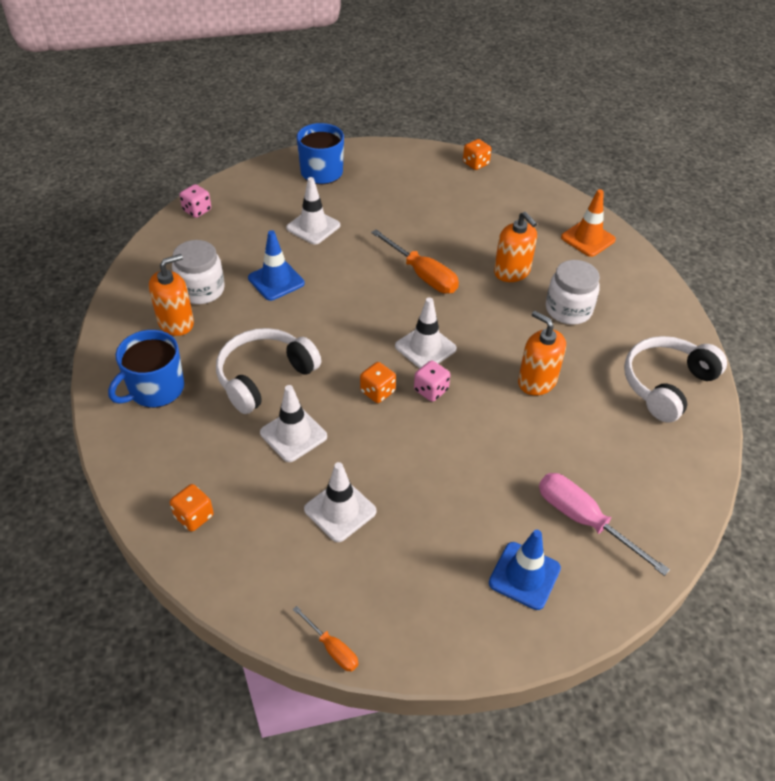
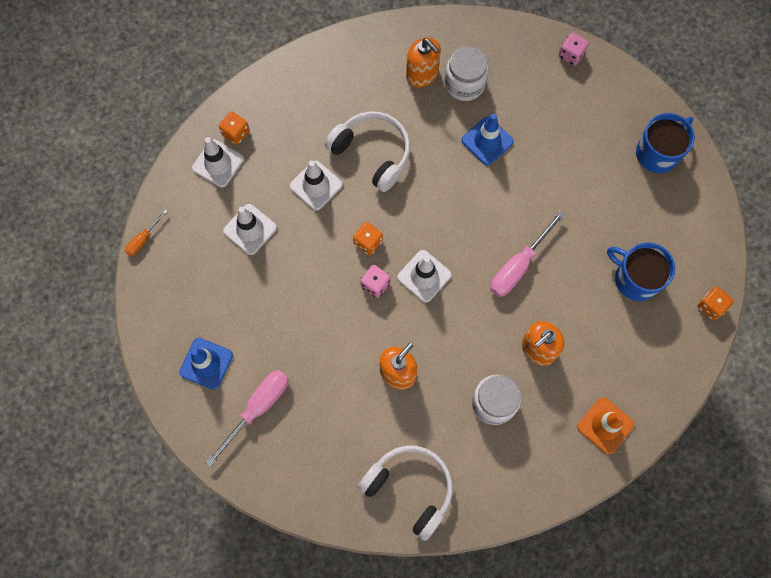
camera: 85 degrees right, 25 degrees up
(155, 389) = (348, 78): blue mug -> blue mug (635, 278)
(313, 227) = (568, 159): white traffic cone -> white traffic cone (218, 163)
(422, 275) = (518, 265): orange screwdriver -> pink screwdriver

